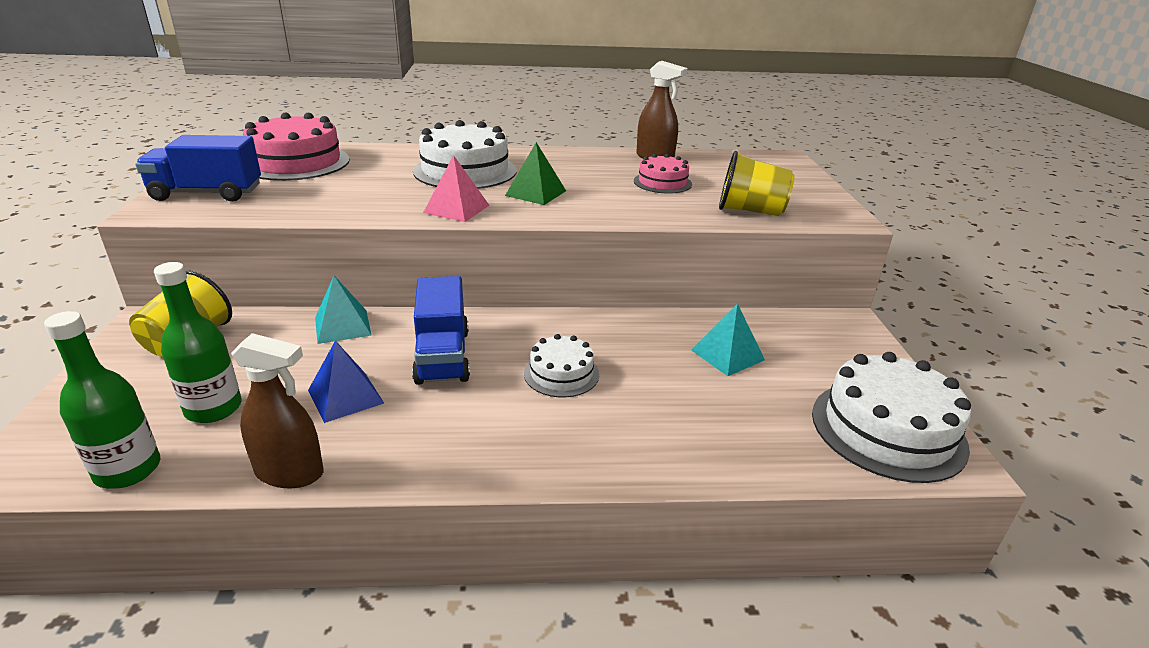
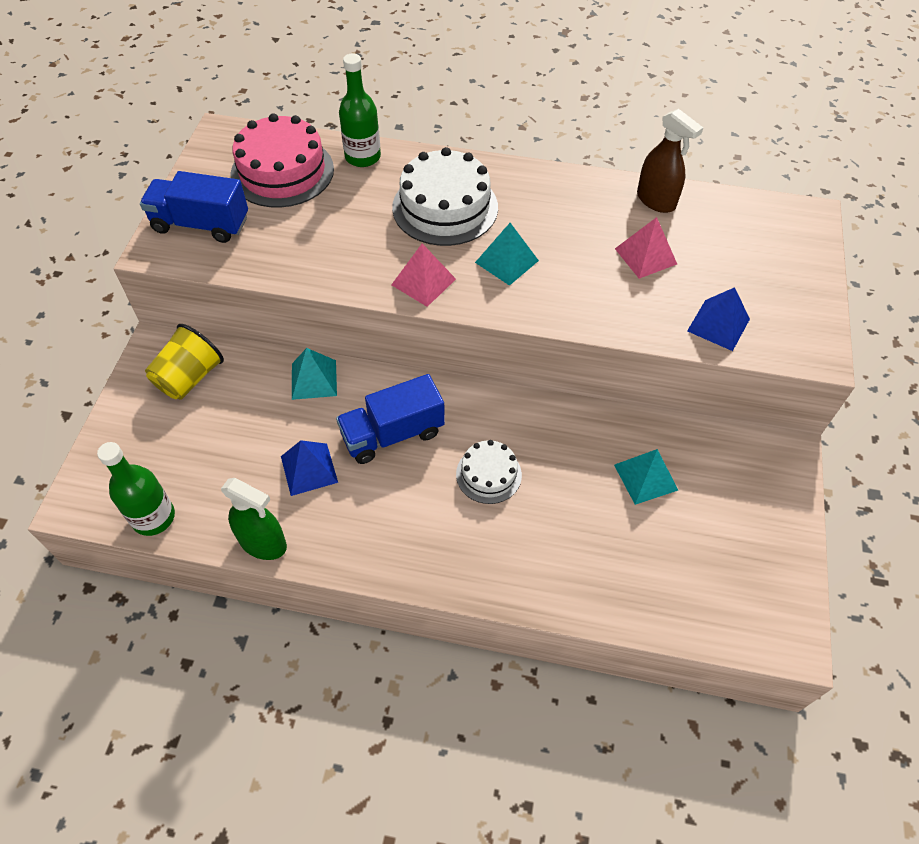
camera: 15 degrees right, 25 degrees up
(213, 408) = (210, 464): green bottle -> green bottle (363, 157)
(290, 473) = (263, 543): brown spray bottle -> green spray bottle
(442, 356) = (392, 434): blue truck -> blue truck turned 60 degrees clockwise
(535, 193) = (506, 261): green pyramid -> turquoise pyramid
(662, 182) = (645, 256): pink cake -> pink pyramid
(750, 211) = (718, 325): yellow cup -> blue pyramid
(887, 429) = (750, 595): white cake -> none

